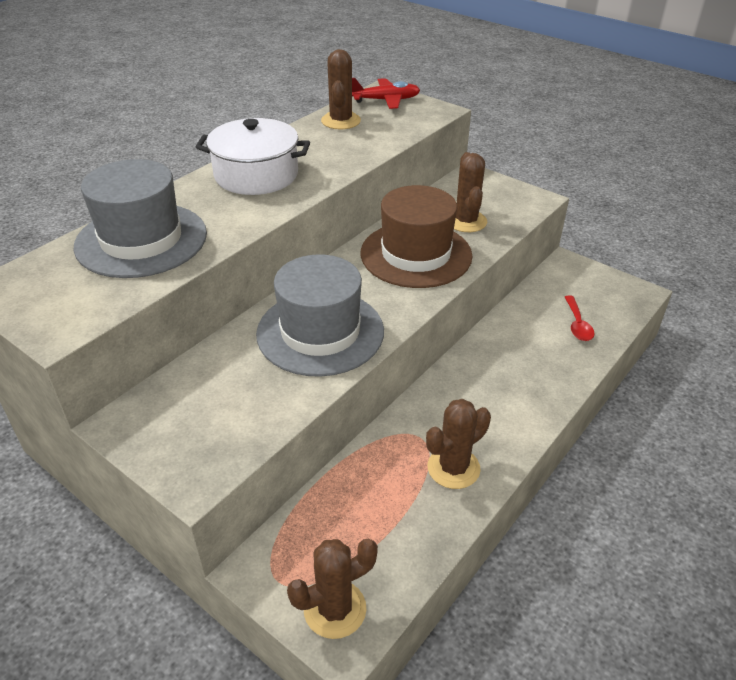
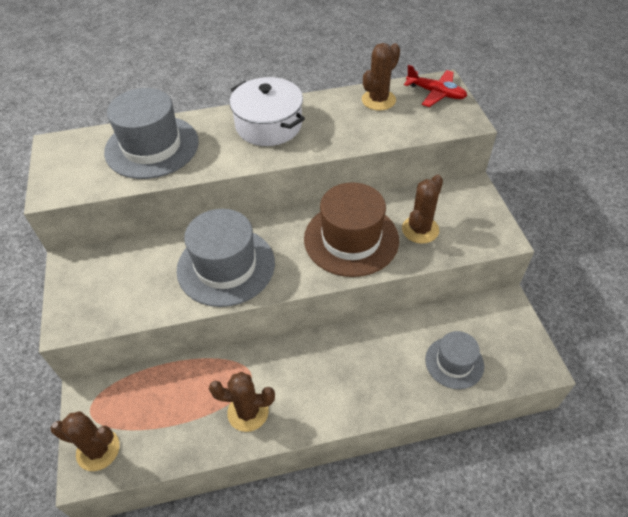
camera: 40 degrees right, 10 degrees up
(577, 324) = (454, 362): red spoon -> grey hat

